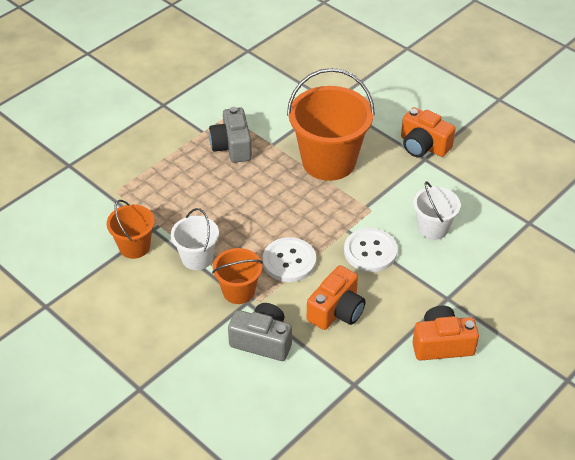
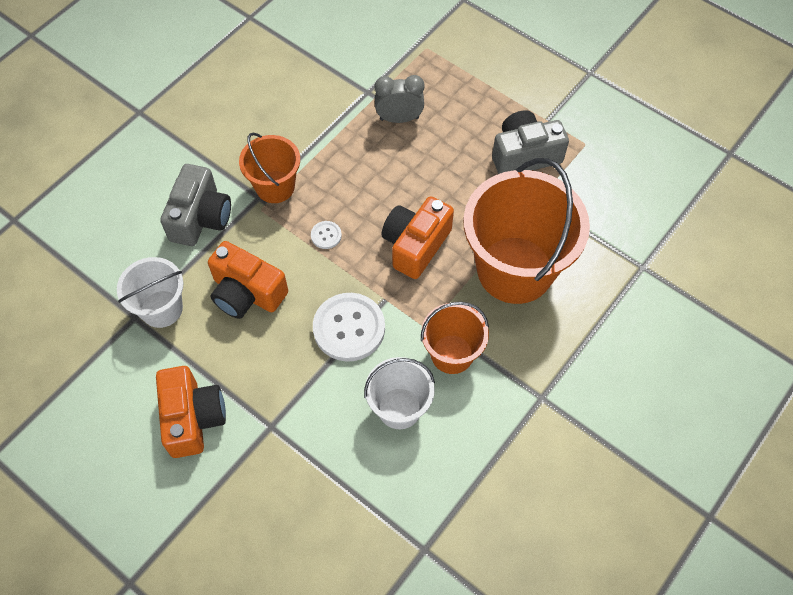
camera: 85 degrees right, 15 degrees up
(134, 246) = (339, 78): orange bucket -> orange bucket (452, 354)
(184, 212) = (399, 118): none -> grey clock
(197, 258) = (325, 140): white bucket -> white bucket (161, 309)
(289, 261) = (326, 235): white button -> white button, size x0.45
(423, 145) = (570, 395): orange camera -> orange camera (415, 245)

